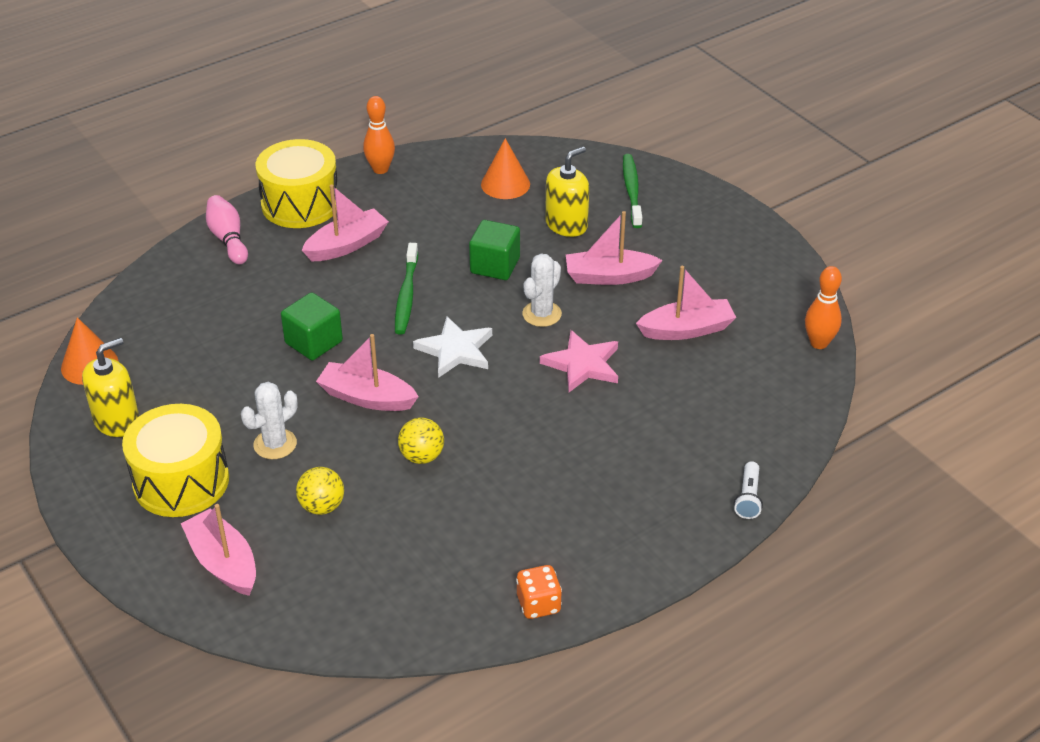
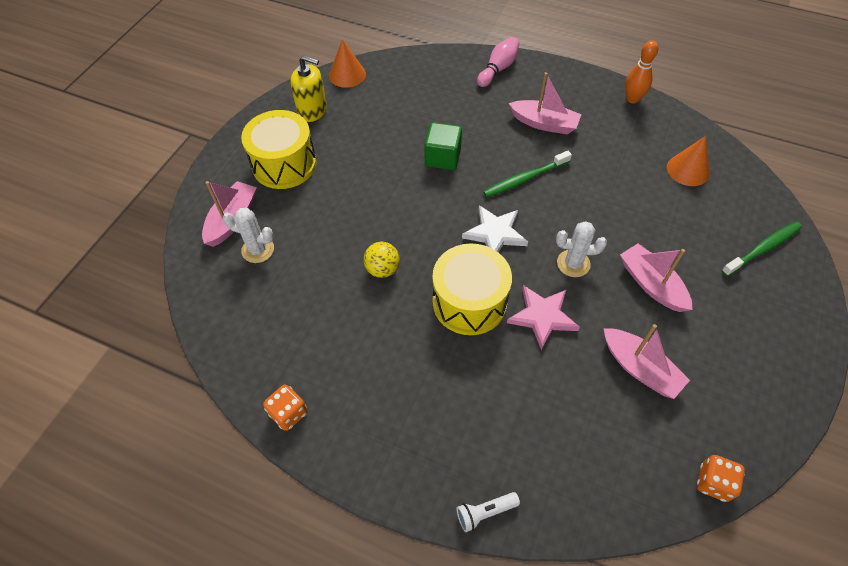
camera: 60 degrees right, 15 degrees up
(275, 444) = (342, 189): white cactus -> white cactus (258, 250)
(300, 204) = (560, 81): yellow drum -> yellow drum (469, 302)
(322, 506) = (305, 241): yellow ball -> none
(367, 397) = (414, 211): pink boat -> none
(495, 266) = (597, 210): green cube -> none
(566, 225) = (681, 228): yellow soap dispenser -> none
(819, 343) = (713, 482): orange bowling pin -> orange dice

